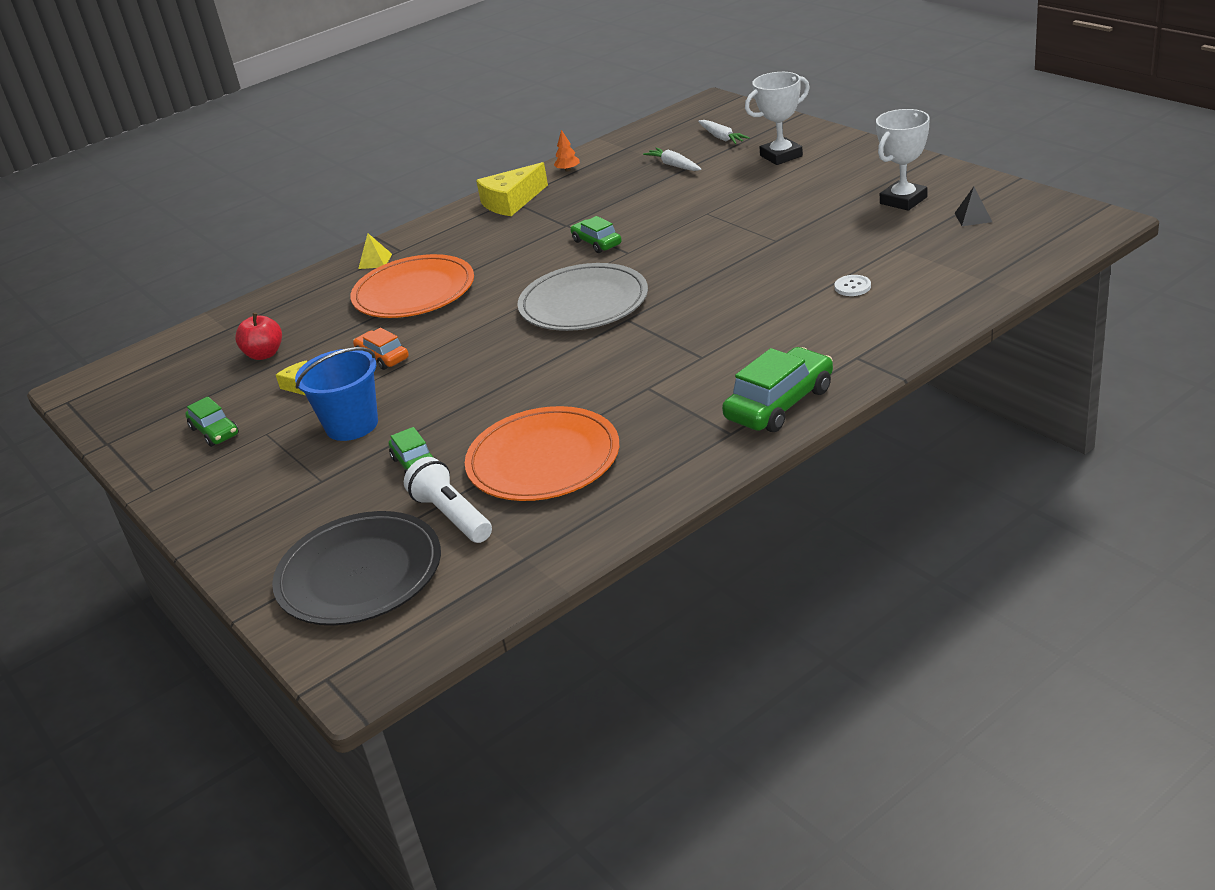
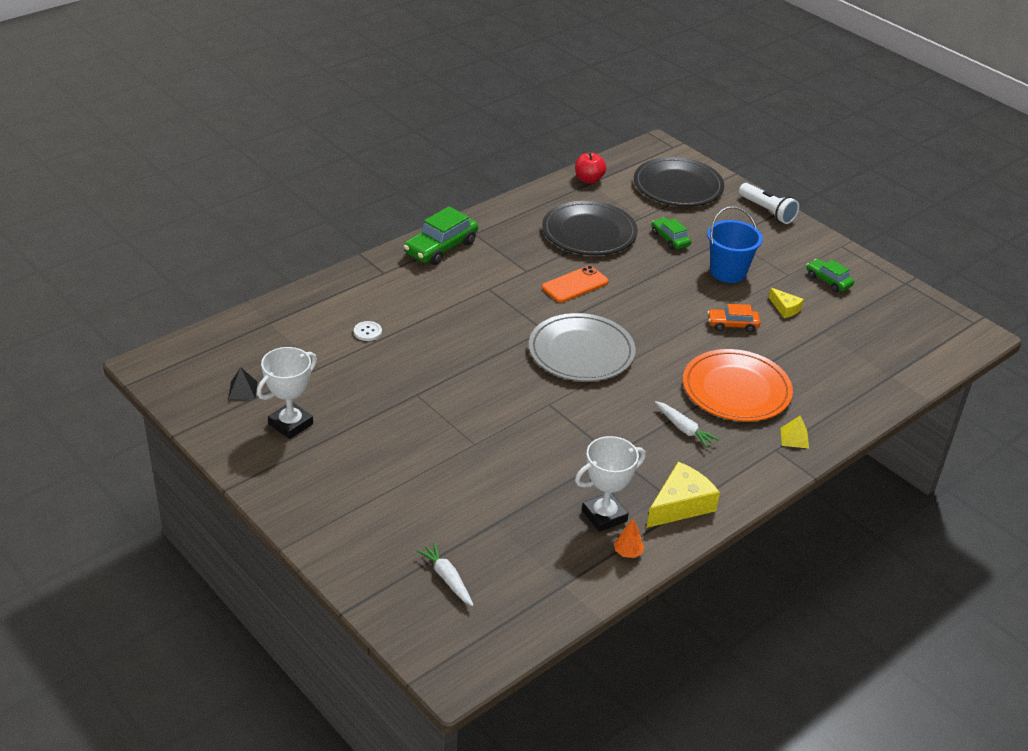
camera: 170 degrees right, 5 degrees up
(264, 354) = (836, 342): red apple -> red apple (589, 179)
(382, 357) = (732, 325): orange car -> orange car turned 135 degrees clockwise
(451, 516) = (636, 208): white flashlight -> white flashlight (767, 211)
(543, 460) = (589, 232): orange plate -> black plate
(579, 378) = (575, 285): none -> orange phone
(596, 243) = (579, 422): green car -> none
(674, 165) = (505, 533): white carrot -> white carrot (684, 429)
(781, 156) = (386, 523): white trophy -> white trophy (604, 515)

